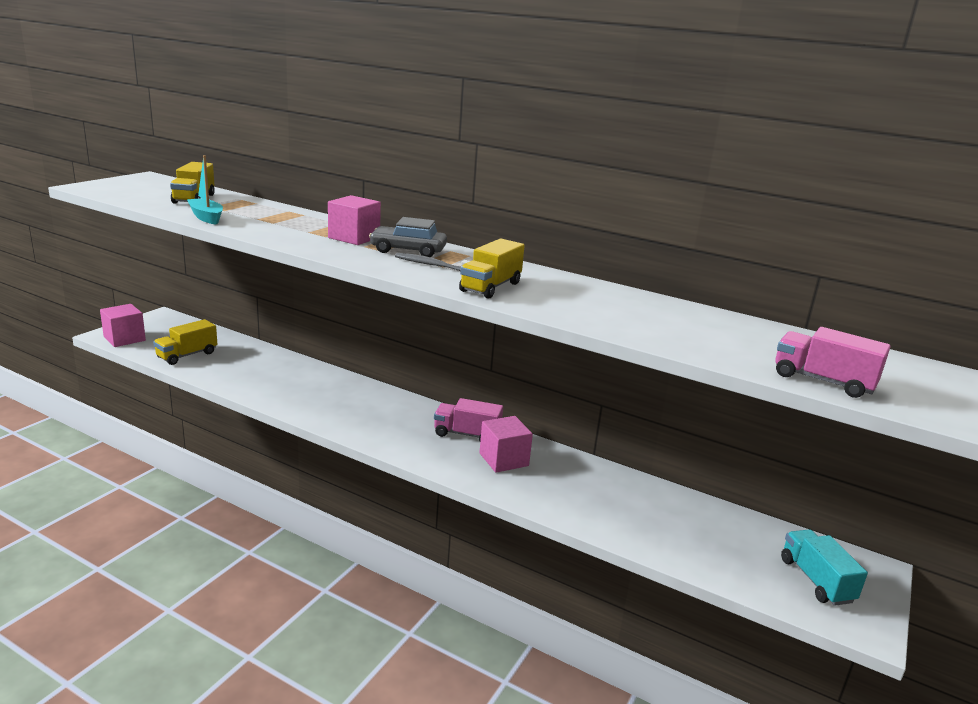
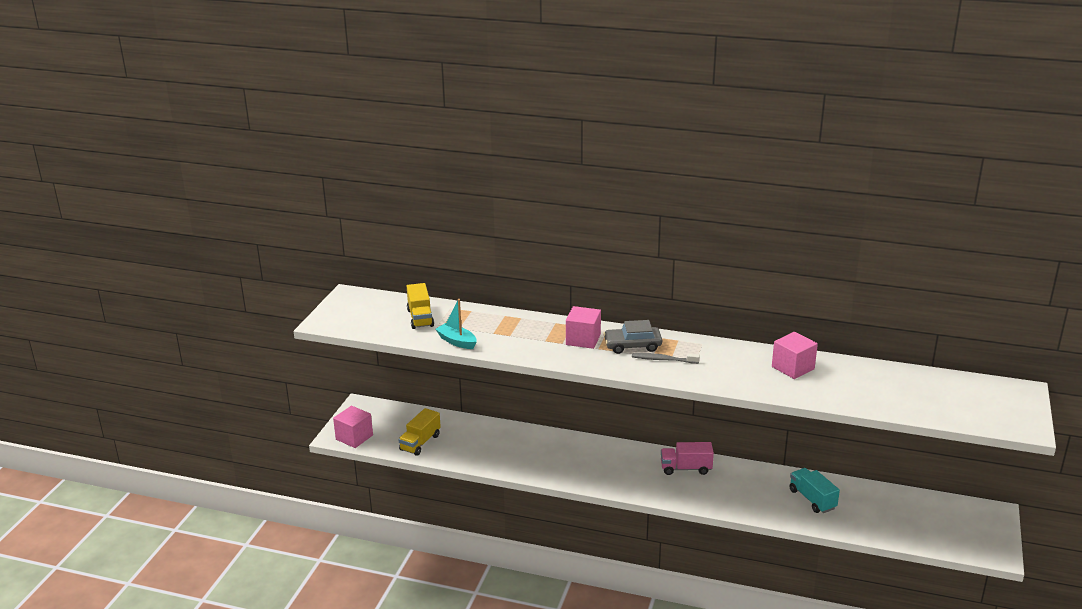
camera: 10 degrees left, 5 degrees up
(490, 287) = (717, 374): yellow truck -> none
(503, 459) = (724, 484): pink cube -> pink cube (793, 368)
(816, 580) = (961, 529): turquoise truck -> turquoise truck (812, 499)
(823, 381) = (955, 416): pink truck -> none

